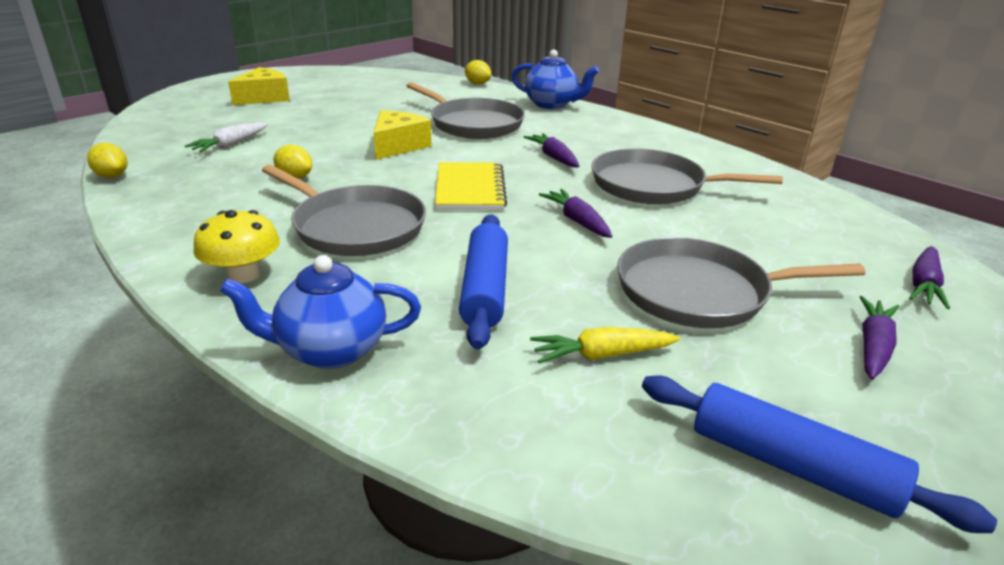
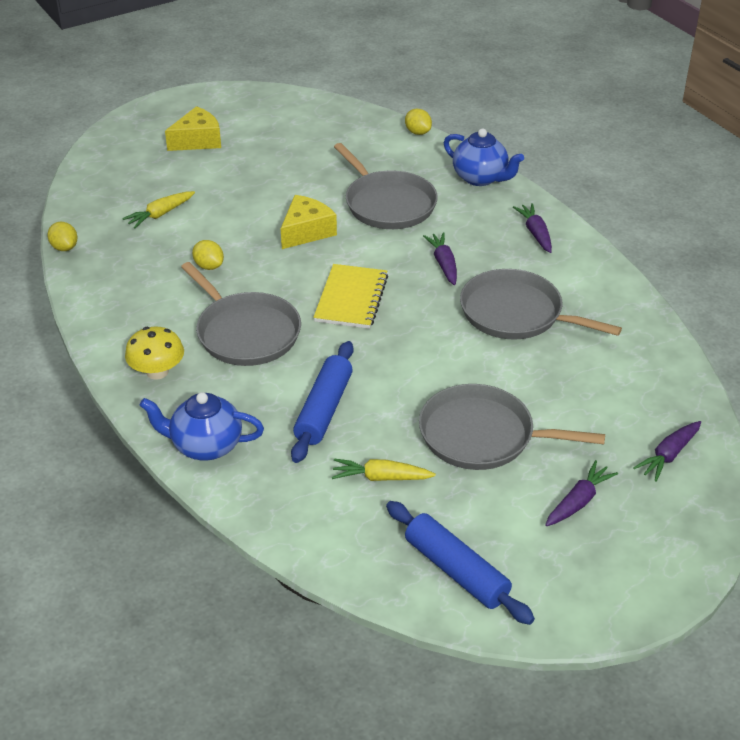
camera: 15 degrees right, 10 degrees up
(230, 145) = (160, 214): white carrot -> yellow carrot
(577, 221) = (426, 349): purple carrot -> purple carrot (535, 233)

